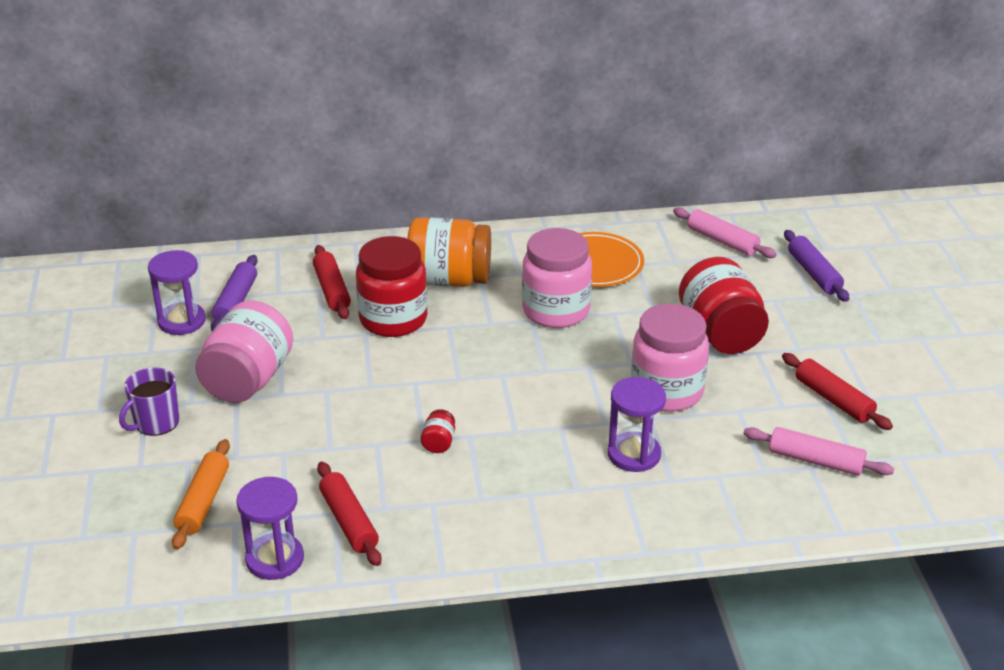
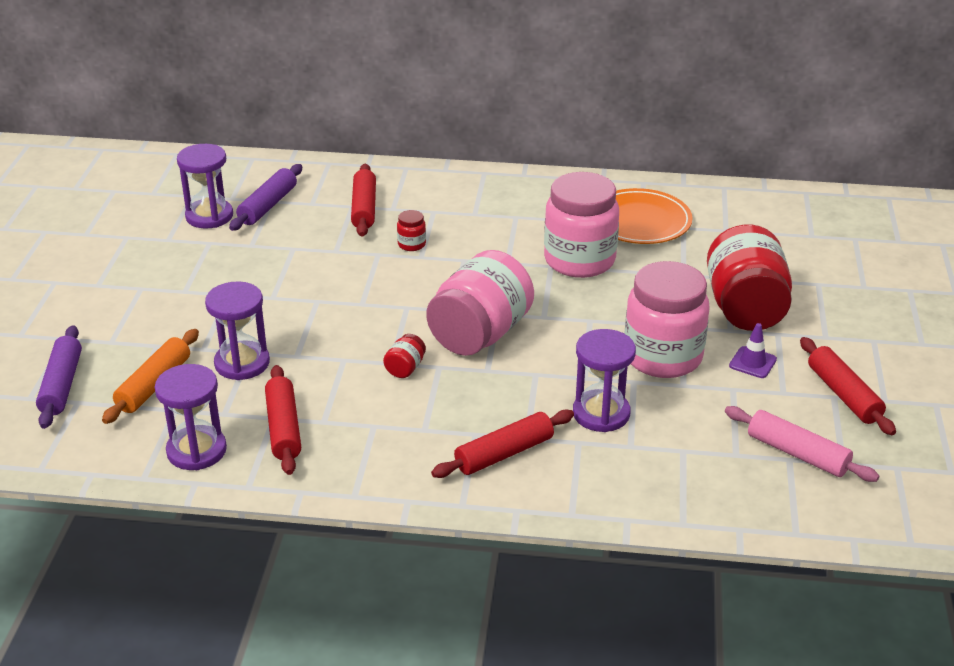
camera: 15 degrees right, 0 degrees up
(156, 423) = (143, 304): purple mug -> none
(248, 380) = (247, 279): pink jar -> pink jar (480, 334)
(280, 465) = (242, 363): none -> purple hourglass
(393, 319) = (411, 244): red jar -> red jar, size x0.40
(449, 280) = (483, 215): orange jar -> none
(563, 508) = (504, 453): none -> red rolling pin
(722, 241) = (786, 217): pink rolling pin -> none
(746, 383) = (752, 362): none -> purple traffic cone
(814, 273) = (874, 264): purple rolling pin -> purple rolling pin (62, 385)

